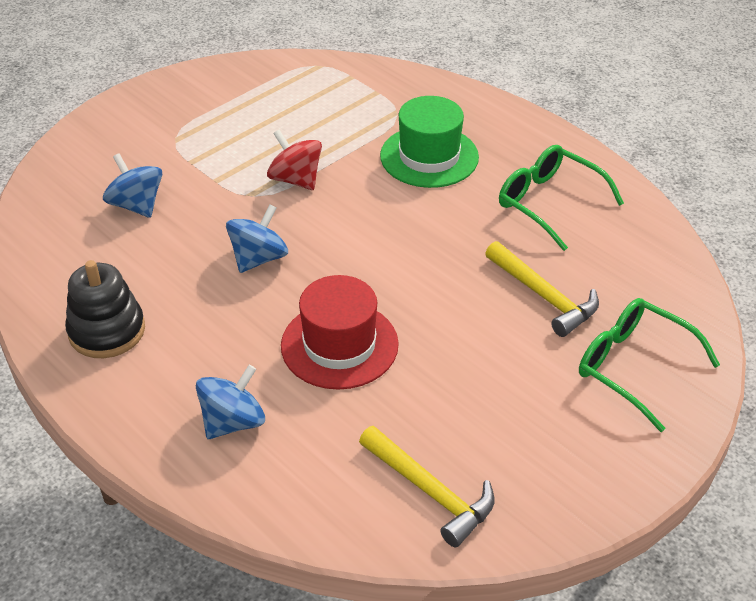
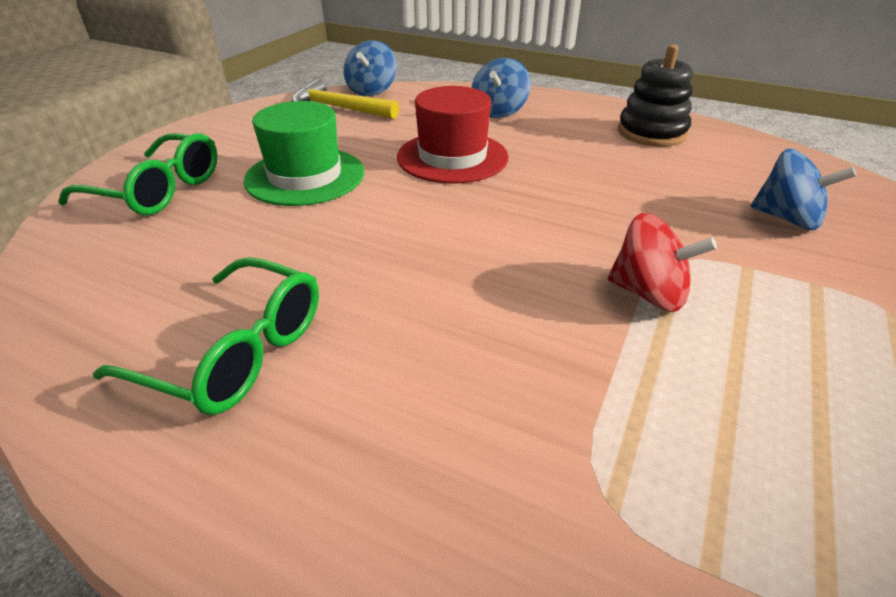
camera: 160 degrees right, 5 degrees down
(259, 258) = (590, 199): blue spinning top -> blue spinning top (372, 91)
(429, 156) = (474, 392): green hat -> green hat (305, 176)
(543, 296) = (251, 228): yellow hammer -> none

